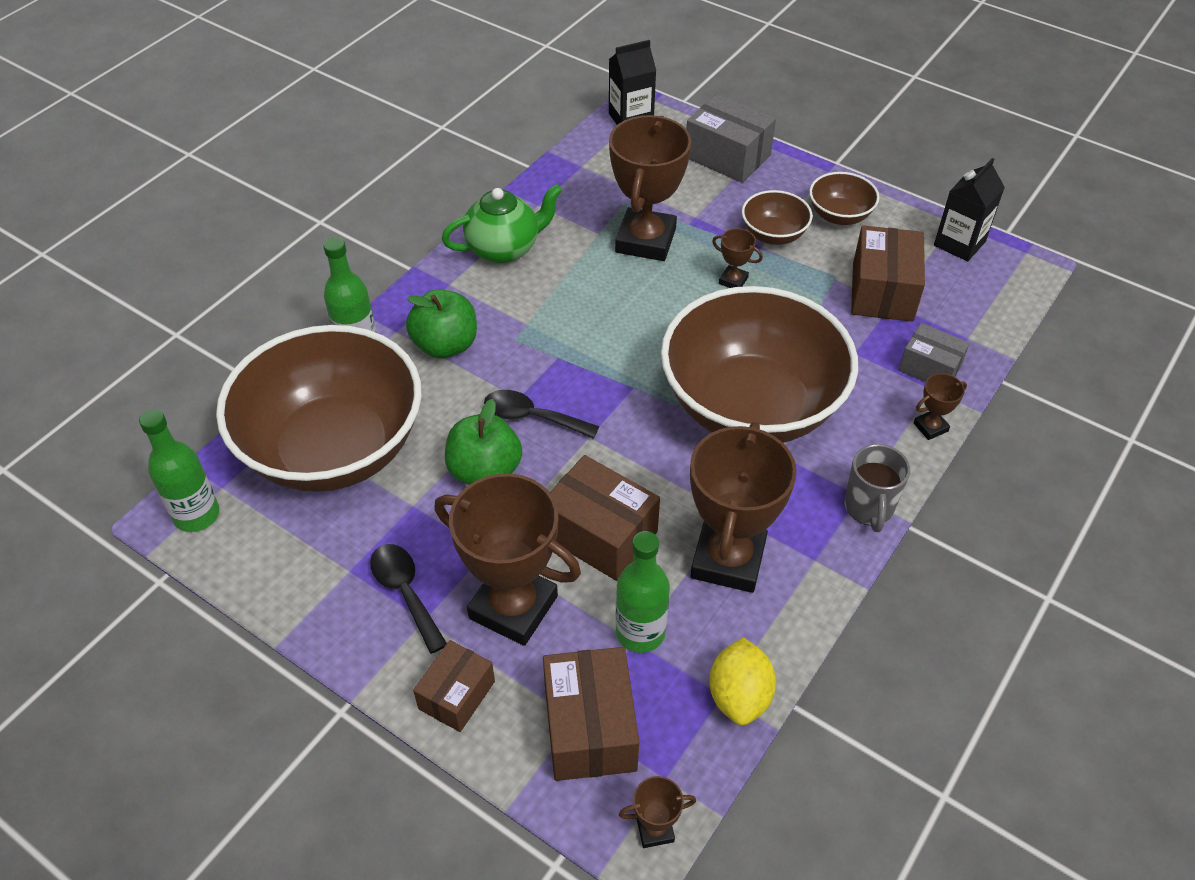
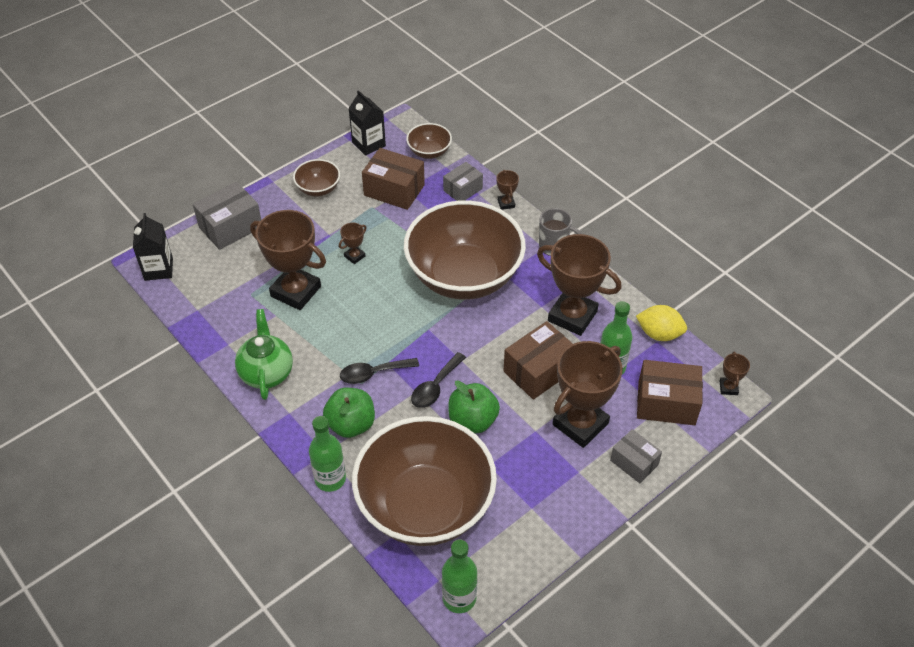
camera: 75 degrees left, 0 degrees up
(405, 592) = (556, 478): black spoon -> black spoon (373, 373)
(456, 695) = (634, 462): brown box -> grey box
(773, 235) = (321, 225): brown bowl -> brown bowl (429, 152)

